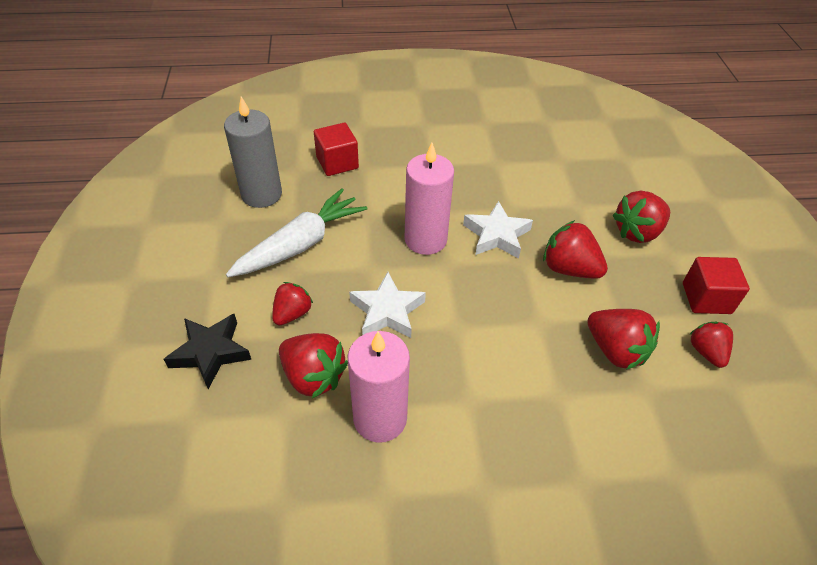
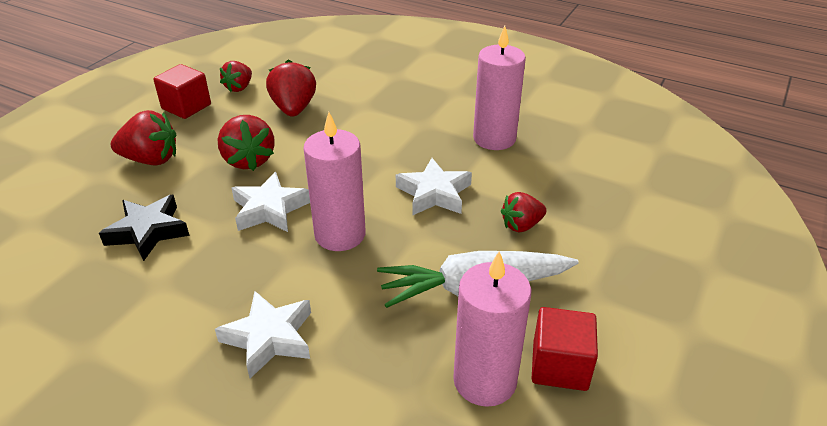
camera: 145 degrees left, 10 degrees down
(210, 352) = (612, 225): black star -> black star (148, 231)
(261, 194) = (484, 380): grey candle -> pink candle
(313, 376) = (529, 177): red strawberry -> none
(337, 163) = (346, 384): red cube -> red cube (560, 366)
(400, 164) = (269, 338): none -> white star

